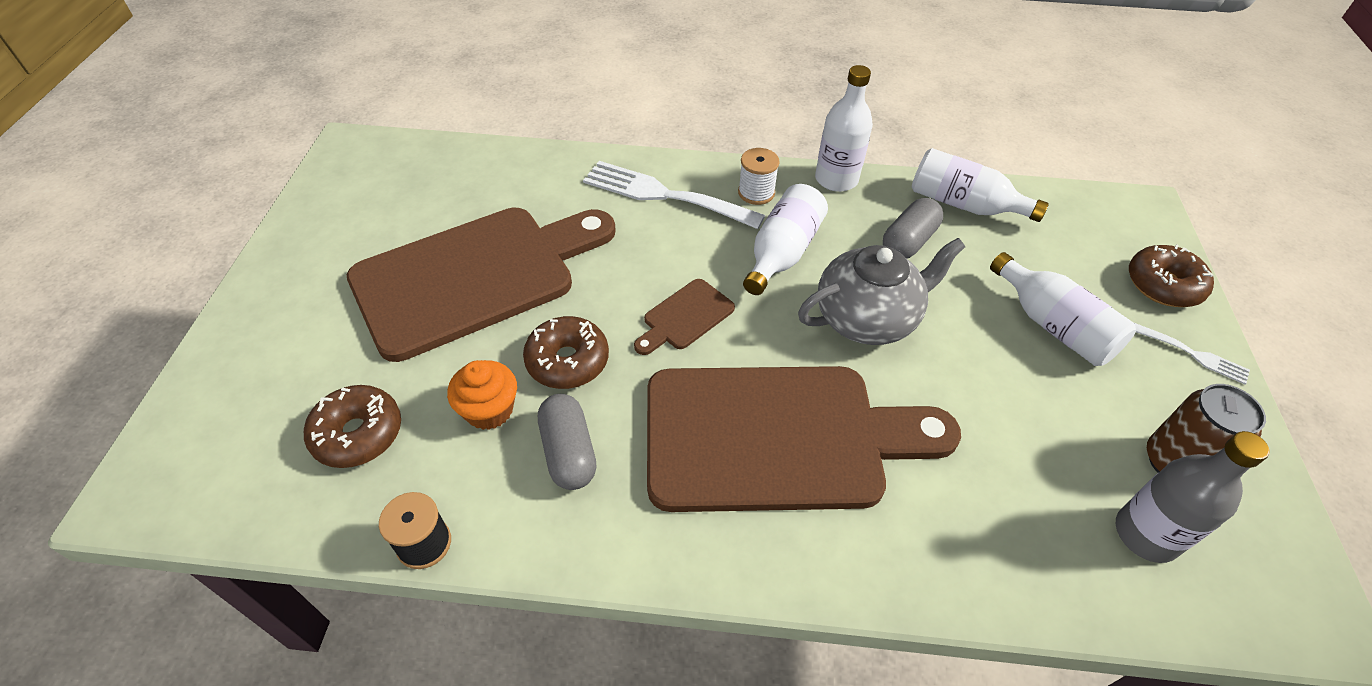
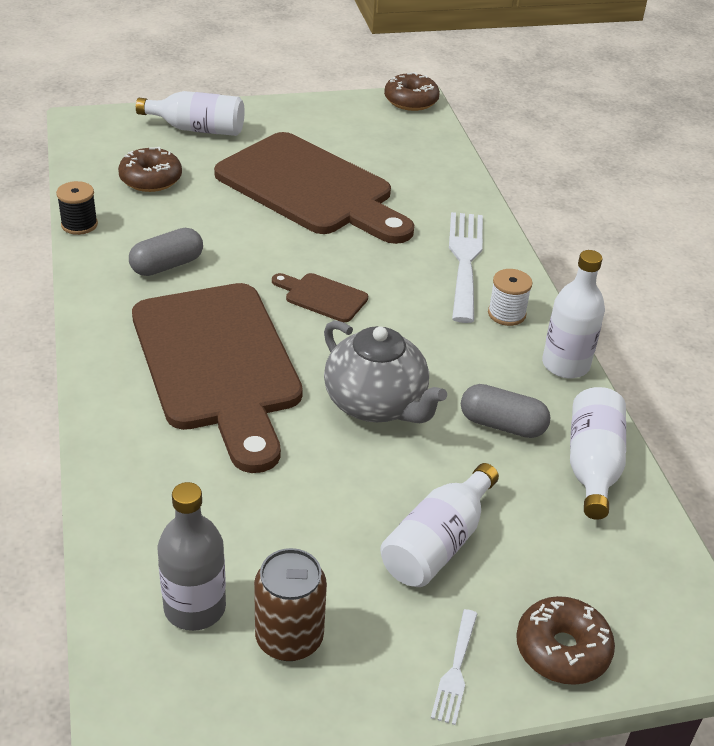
camera: 70 degrees right, 10 degrees down
(489, 410) = (190, 224): orange cupcake -> none
(567, 361) = (248, 248): brown donut -> brown donut (411, 101)
(782, 253) = (432, 341): white bottle -> white bottle (197, 129)

